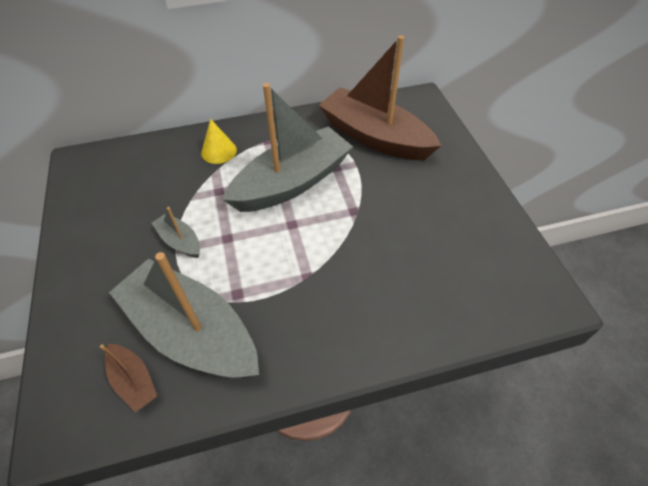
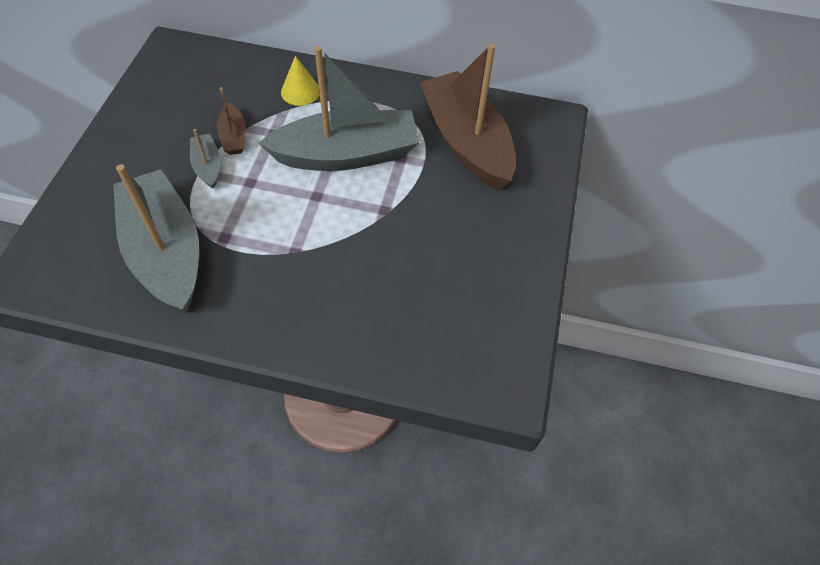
camera: 25 degrees right, 5 degrees up
(134, 381) = (98, 268): brown boat -> brown boat (233, 136)

